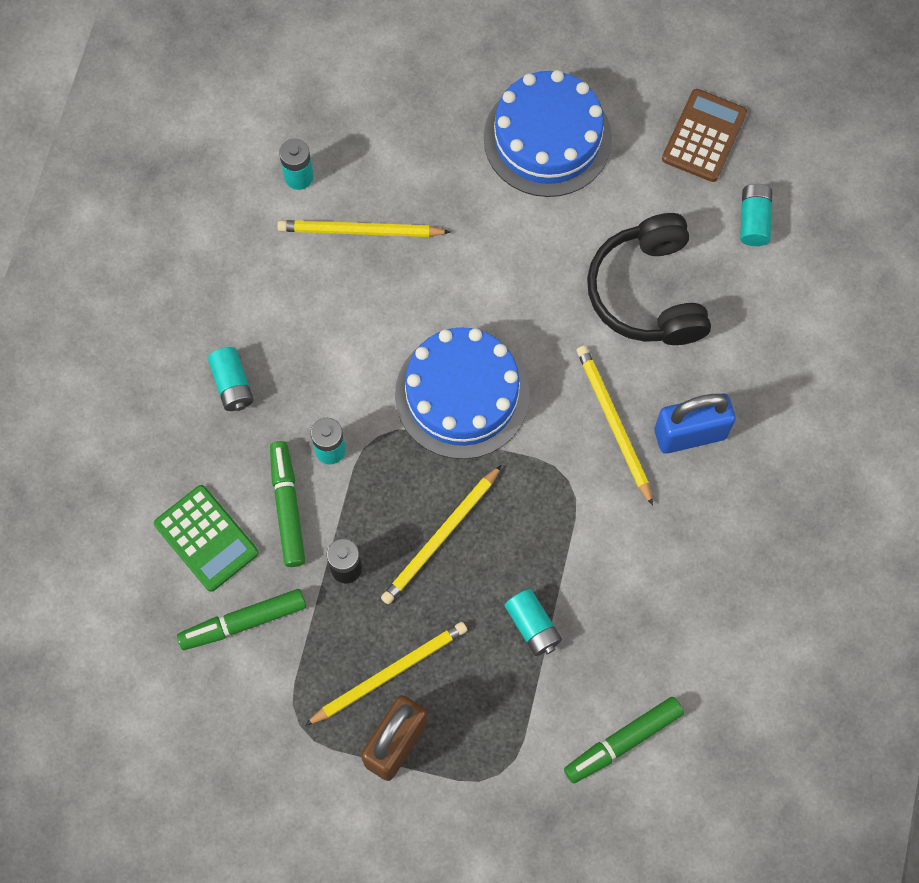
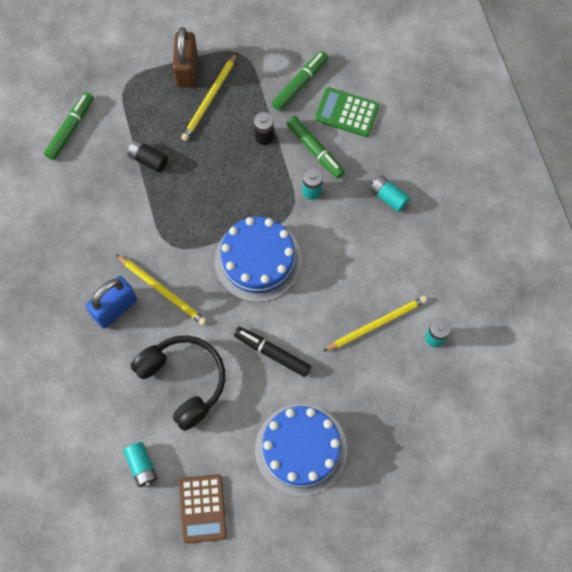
camera: 150 degrees right, 0 degrees up
(441, 537) = (223, 178): yellow pencil -> none
(515, 267) = (272, 353): none -> black marker
(533, 626) = (148, 159): turquoise battery -> black battery

